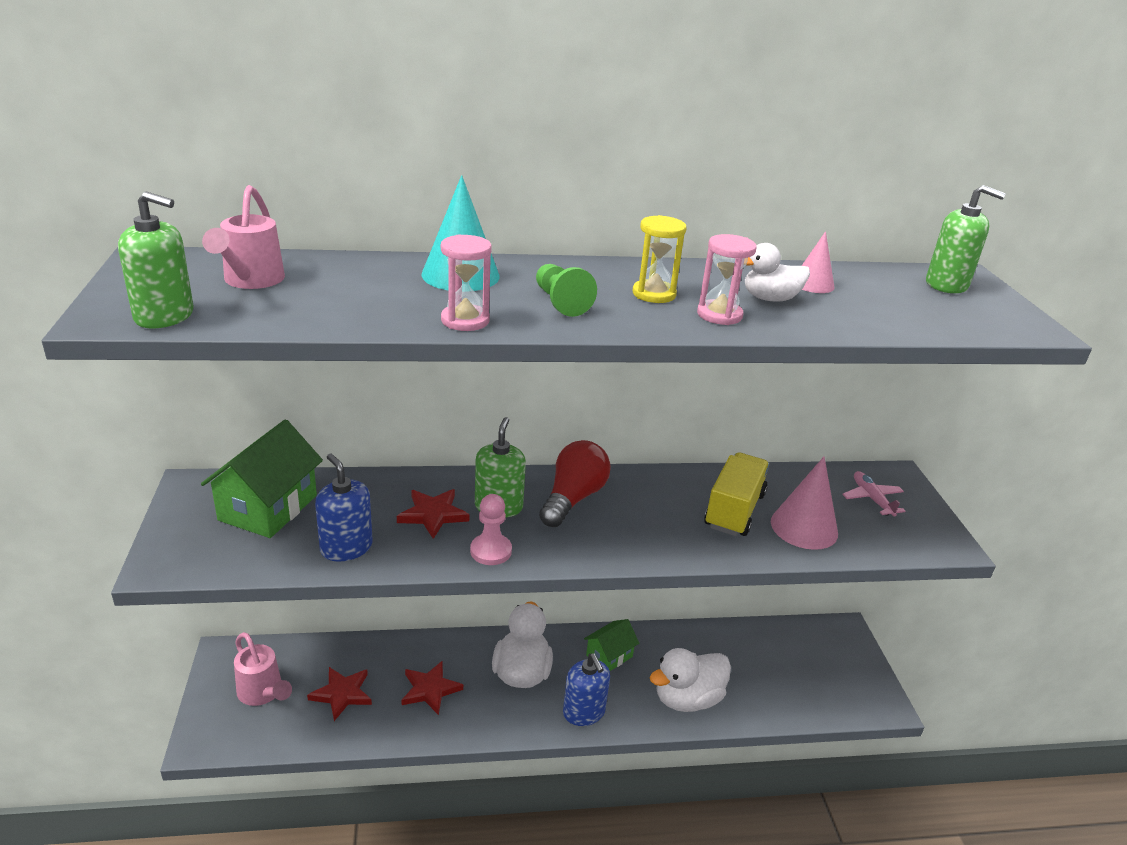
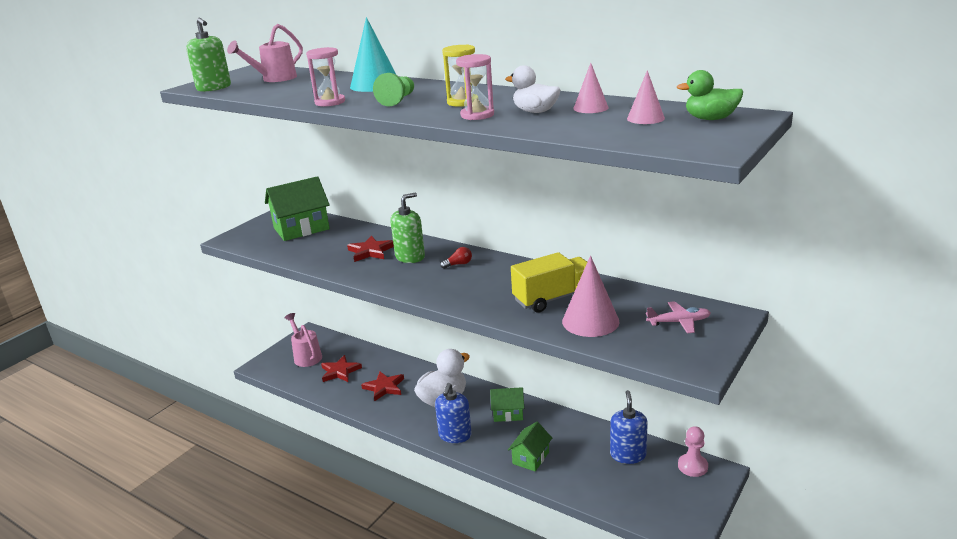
camera: 45 degrees right, 5 degrees down
(263, 693) = (306, 356): pink watering can -> pink watering can turned 150 degrees clockwise
(346, 547) = (309, 254): blue soap dispenser -> blue soap dispenser (628, 455)
(491, 551) = (374, 275): pink pawn -> pink pawn (692, 466)
(573, 498) = (458, 264): red light bulb -> red light bulb, size x0.43
(687, 699) = (530, 458): white duck -> green house
(872, 499) = (679, 322): pink plane -> pink plane turned 60 degrees clockwise
(893, 293) = (645, 118): none -> pink cone
(946, 285) = (710, 119): green soap dispenser -> green duck

